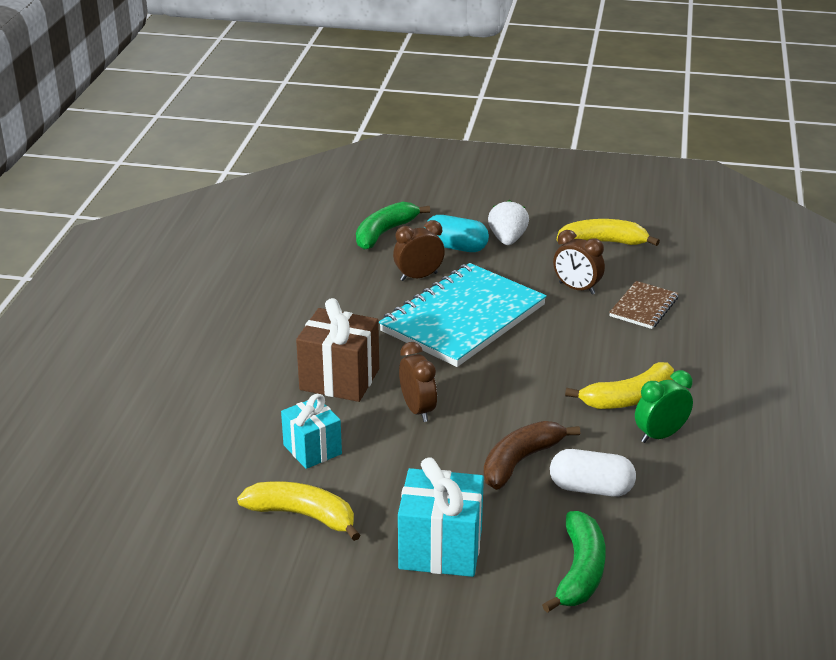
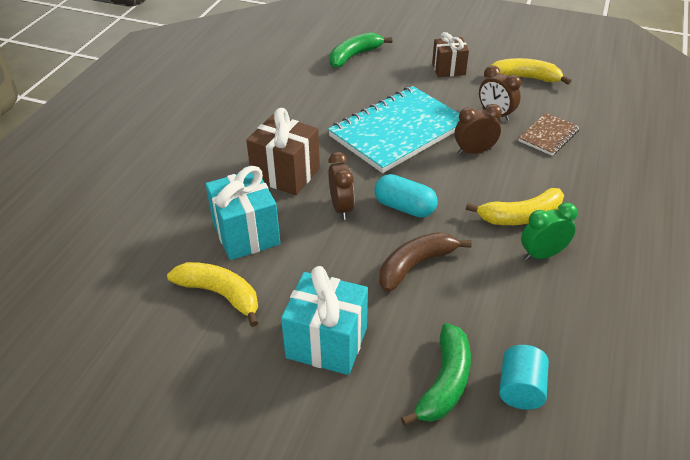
camera: 10 degrees right, 10 degrees up
(312, 449) = (246, 234): turquoise gift -> turquoise gift, size x1.51
(418, 277) = (371, 93): brown clock -> brown clock (474, 151)
(456, 247) = (406, 72): turquoise capsule -> turquoise capsule (404, 207)
(507, 239) = (448, 69): white strawberry -> brown gift
(591, 488) = (471, 299): white capsule -> none
(661, 568) = (520, 389): none -> turquoise cylinder

